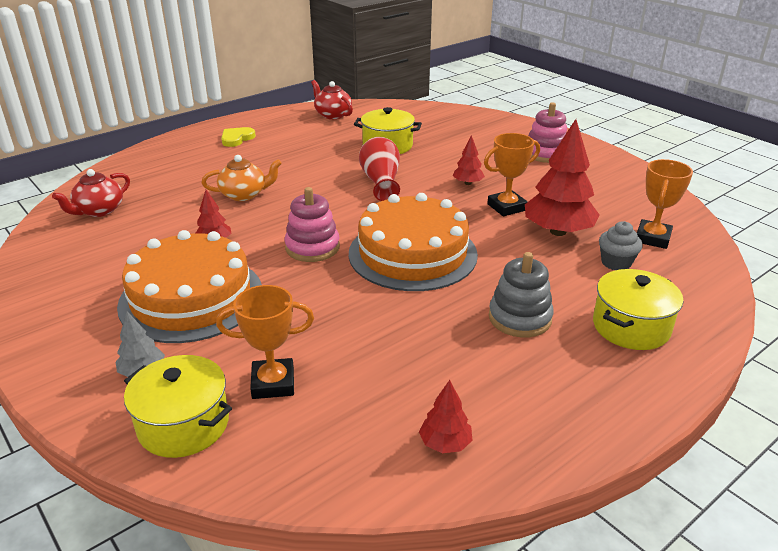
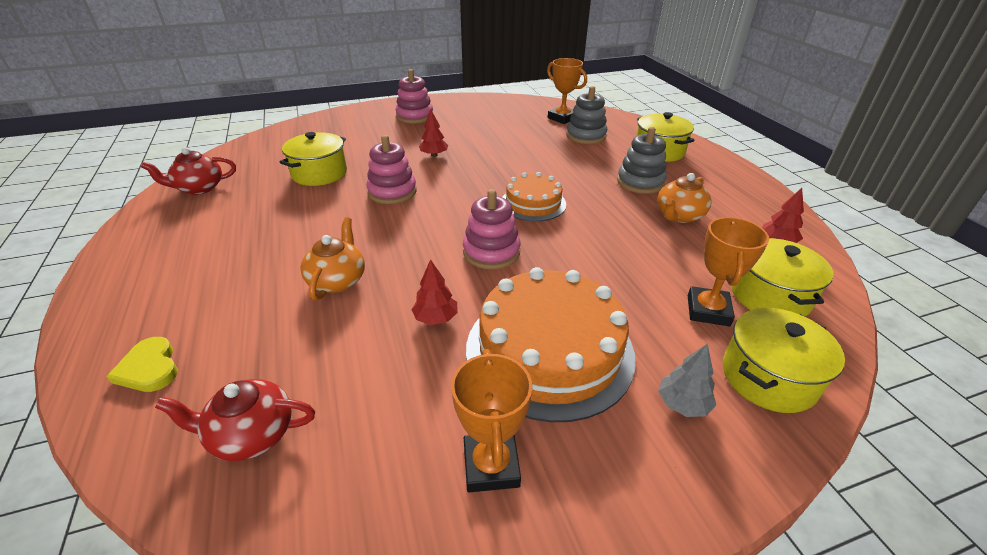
camera: 70 degrees left, 5 degrees up
(99, 211) = (251, 434): red teapot -> red teapot turned 120 degrees clockwise
(237, 138) = (168, 265): yellow heart -> yellow heart (149, 368)
(317, 431) = (770, 296): none -> yellow pot
(381, 182) = (392, 192): red vase -> pink stacking toy
(412, 253) = (533, 203): orange cake -> orange cake, size x0.56
(455, 354) = (679, 216): none -> orange teapot
(506, 207) = (486, 150): orange trophy -> orange trophy (491, 465)
(558, 231) = (535, 142): red tree -> none
(616, 263) = (586, 136): grey cupcake -> grey stacking toy

